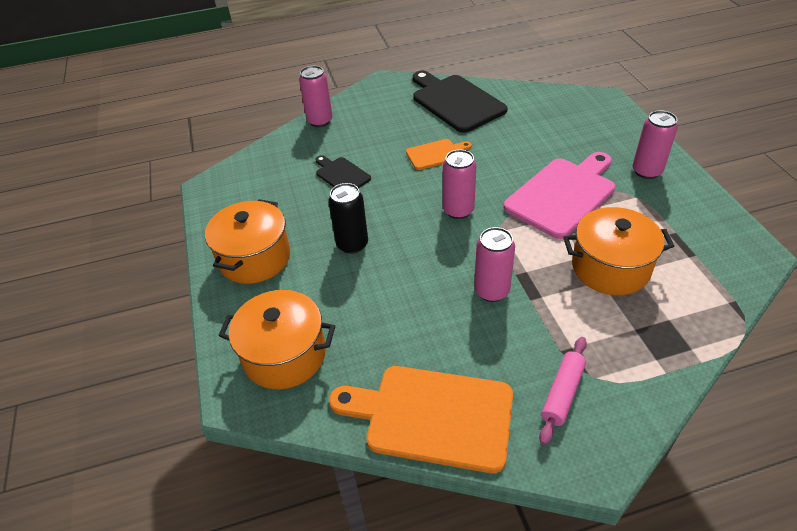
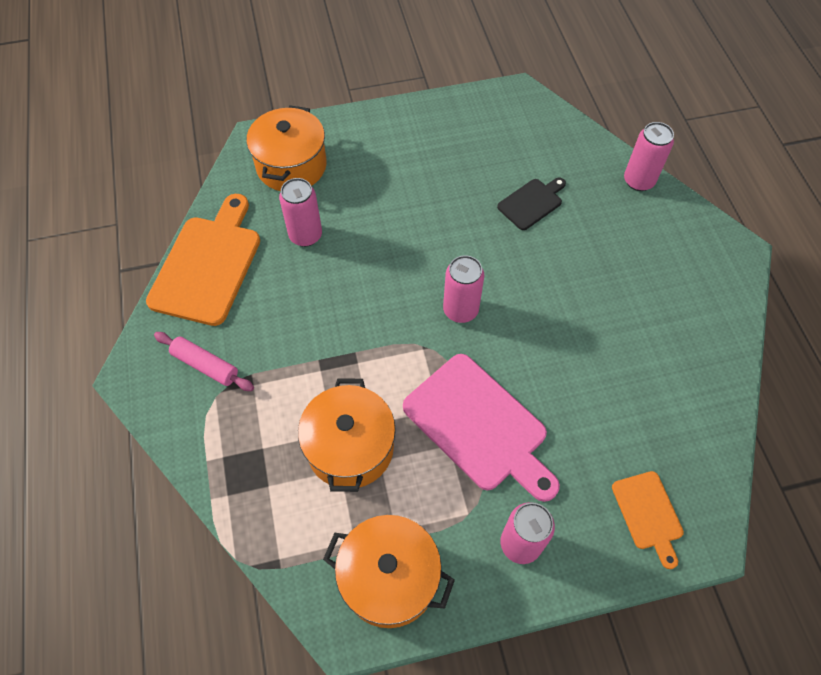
camera: 90 degrees right, 15 degrees up
(254, 258) = (409, 137): orange pot -> orange pot (389, 578)
(352, 244) = (418, 212): black can -> none
(436, 154) = (567, 297): orange cutting board -> orange cutting board (648, 514)
(455, 101) = (688, 331): black cutting board -> none
(491, 291) = (335, 326): pink can -> pink can (305, 235)

